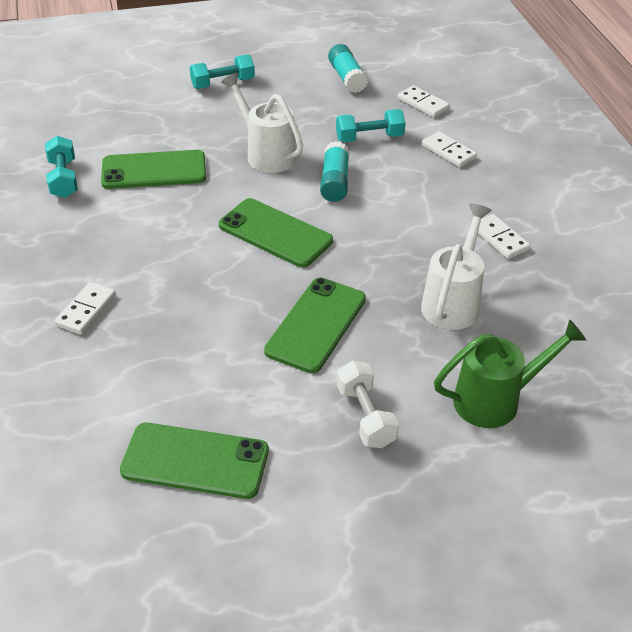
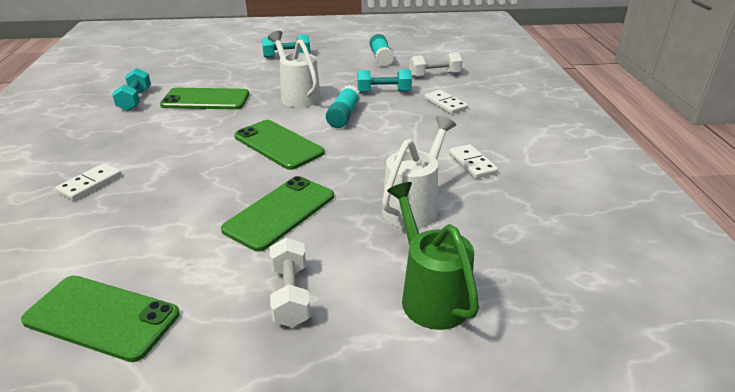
camera: 10 degrees right, 10 degrees down
(423, 104) = (434, 75): white domino -> white dumbbell
(496, 400) = (430, 295): green watering can -> green watering can turned 105 degrees counterclockwise

